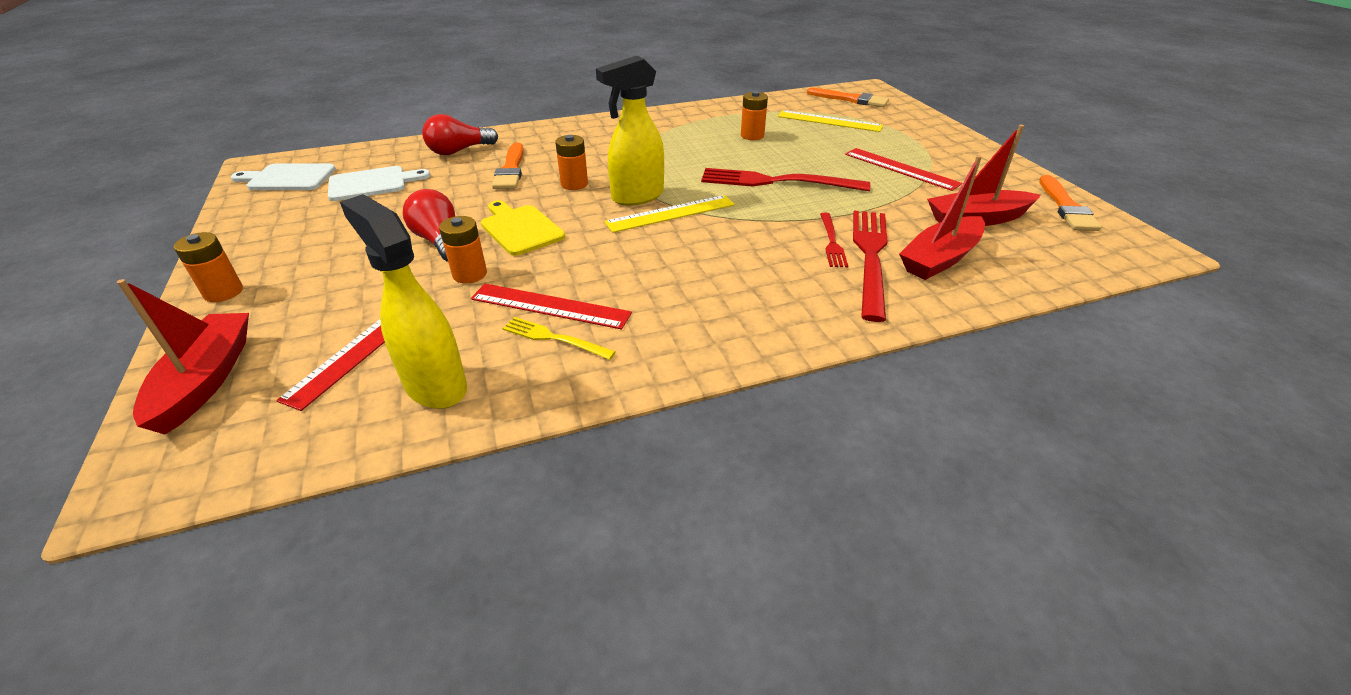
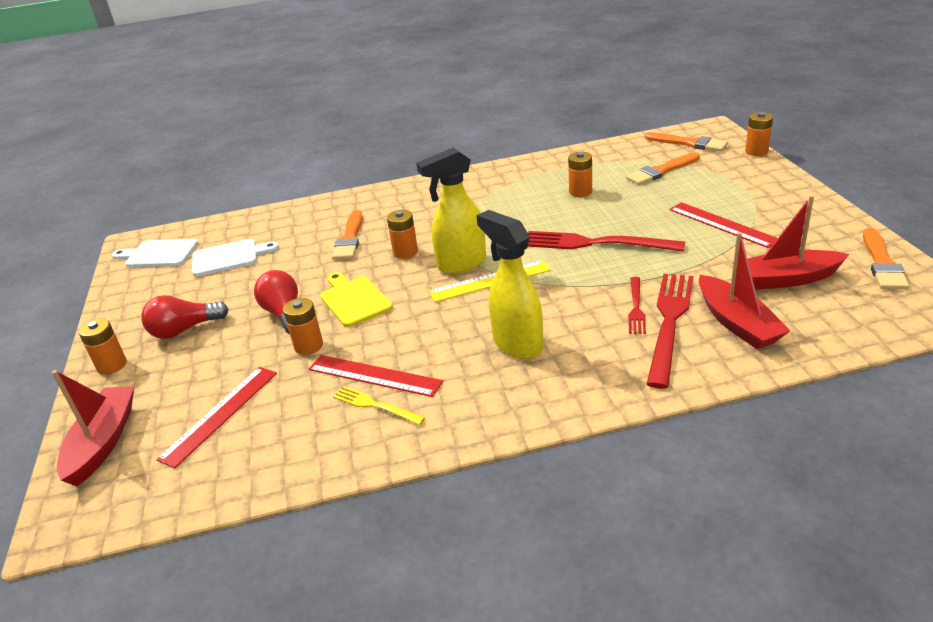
camera: 10 degrees right, 5 degrees down
(435, 385) = (276, 447): yellow spray bottle -> yellow spray bottle (517, 344)
(459, 151) = (304, 220): red light bulb -> red light bulb (184, 330)
(829, 121) = (661, 171): yellow ruler -> orange brush
(917, 108) = (756, 151): none -> orange battery
(940, 258) = (737, 323): red boat -> red boat turned 75 degrees counterclockwise

